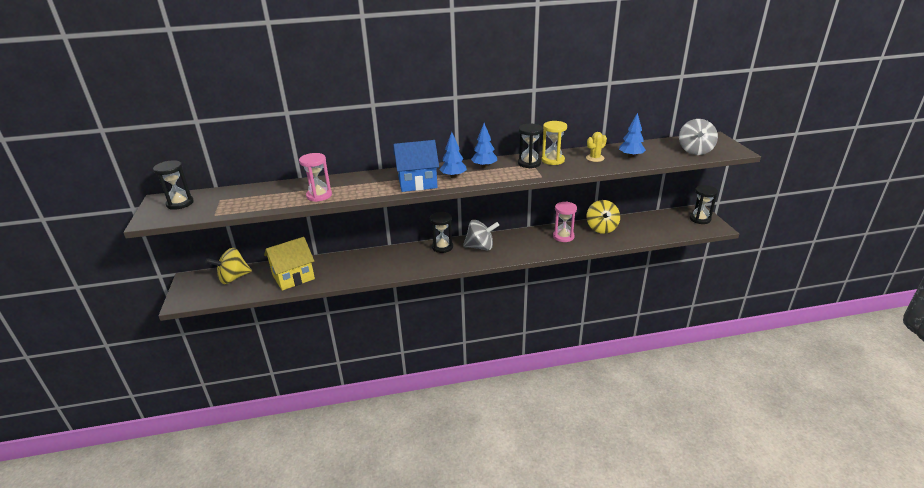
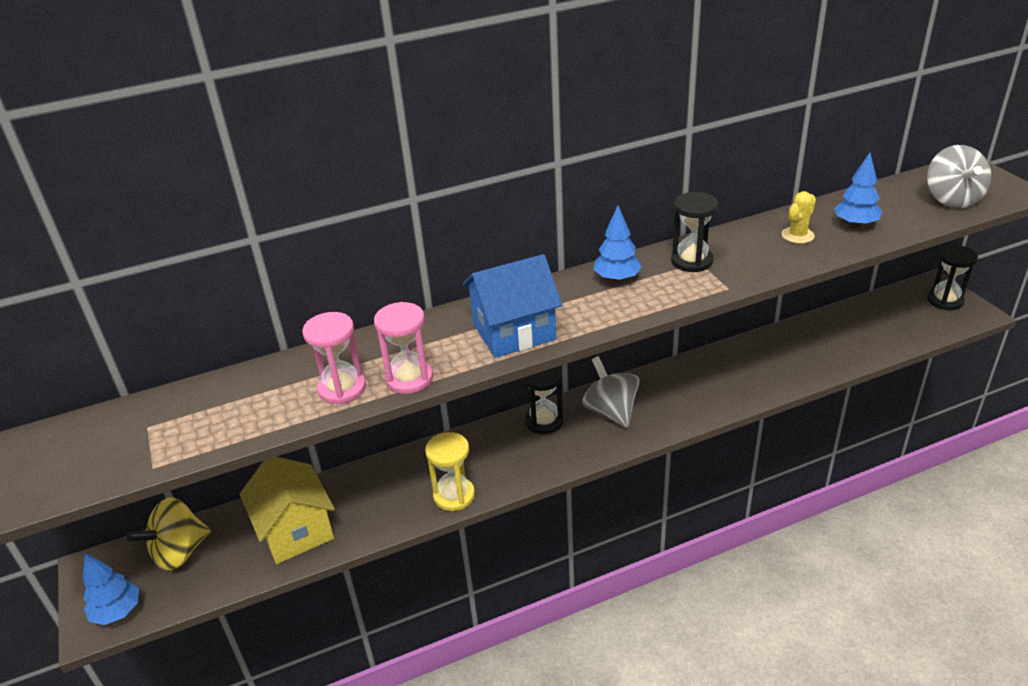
camera: 10 degrees left, 5 degrees up
(180, 203) = (68, 448): black hourglass -> none
(293, 277) = (295, 530): yellow house -> yellow house turned 75 degrees counterclockwise
(453, 176) = (573, 309): blue tree -> blue tree (117, 612)
(480, 247) = (611, 411): grey spinning top -> grey spinning top turned 105 degrees counterclockwise
(553, 160) = (729, 249): yellow hourglass -> yellow hourglass (454, 495)
(563, 236) = (742, 368): pink hourglass -> pink hourglass (409, 378)
(601, 228) = (797, 342): yellow spinning top -> none

